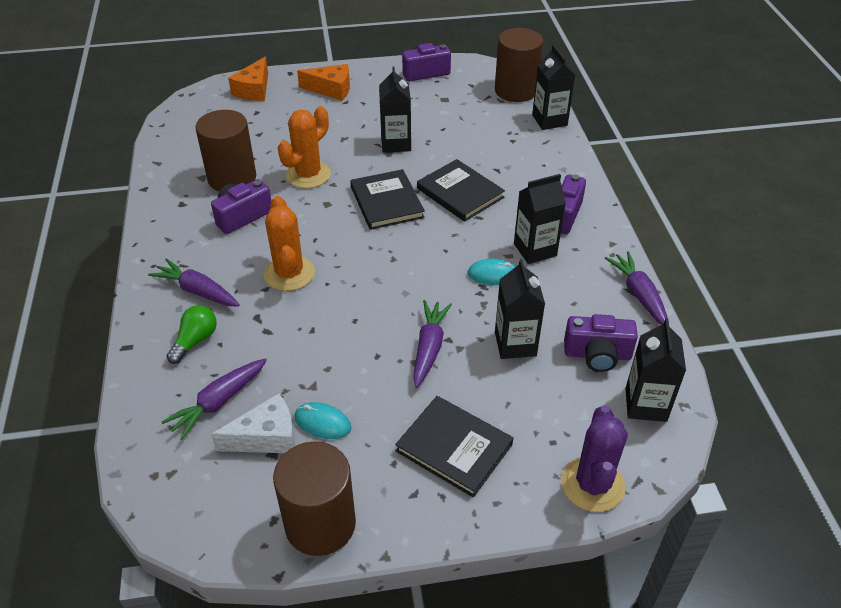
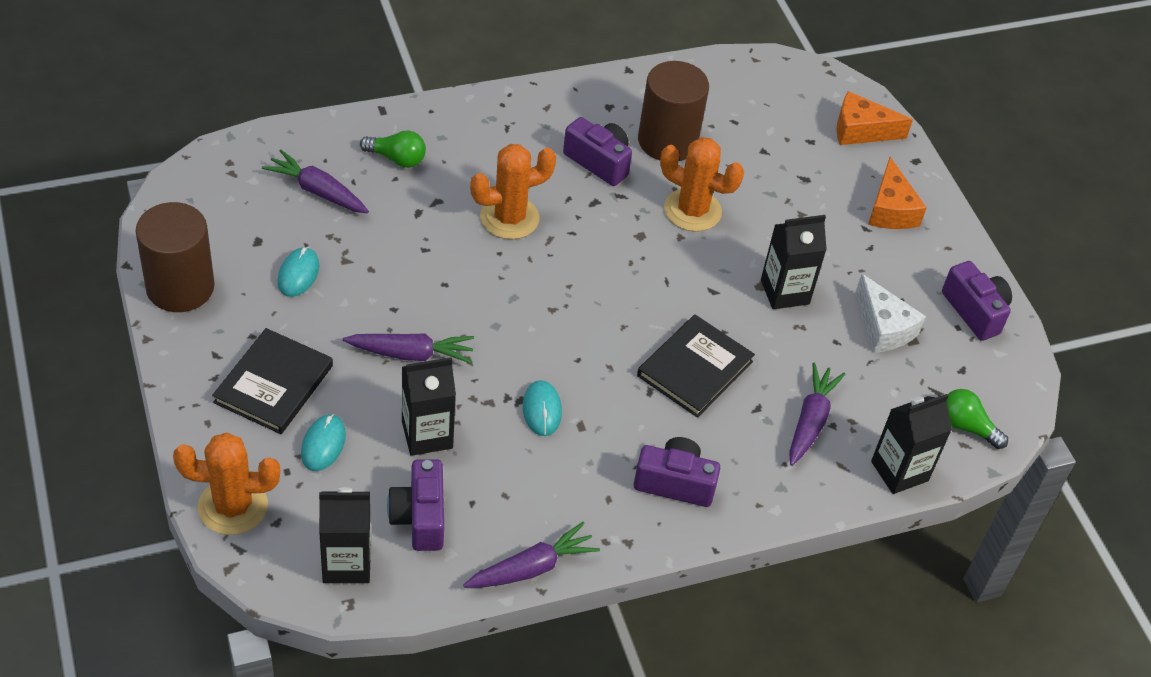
camera: 75 degrees right, 5 degrees up
(197, 291) = (469, 146): purple carrot -> purple carrot (810, 420)
(266, 437) = (277, 234): white cheese -> white cheese (883, 327)
(387, 202) = (657, 293): black book -> none
(515, 91) = (966, 427): brown cylinder -> green light bulb
(524, 414) = (323, 444): none -> turquoise mouse
(535, 250) = (597, 453): black carton -> none
(592, 484) = (233, 506): purple cactus -> orange cactus

